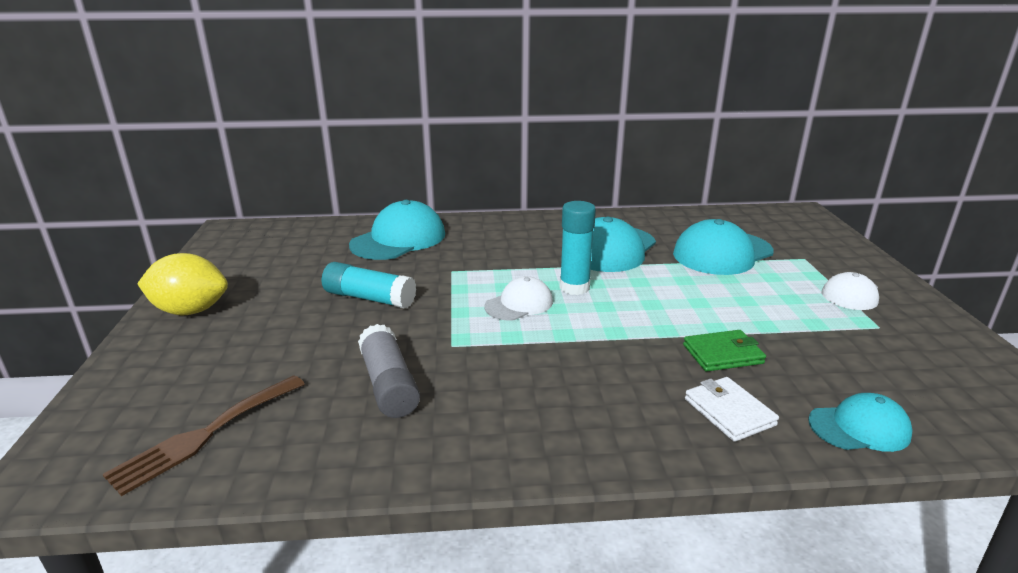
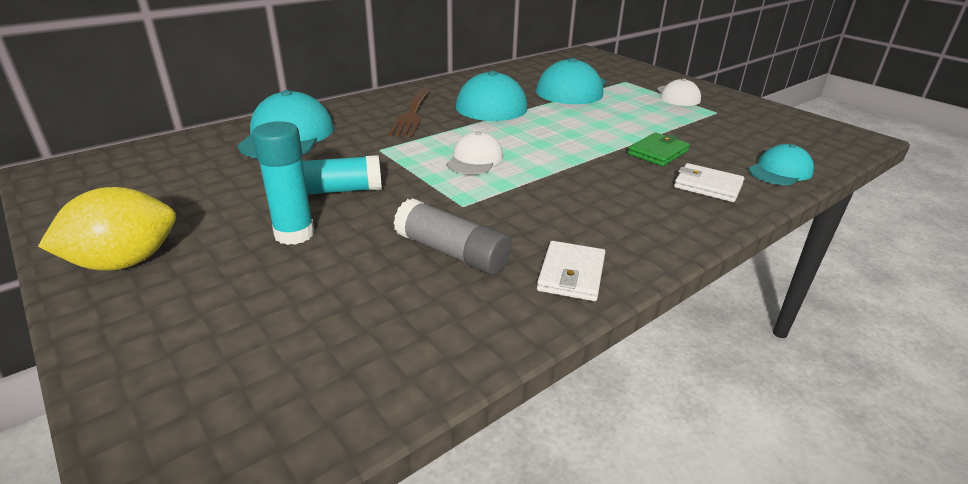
camera: 35 degrees left, 5 degrees up
(204, 435) = (327, 363): brown fork -> brown fork (412, 115)
(456, 446) = (571, 274): none -> white wallet
(574, 287) = (501, 136): turquoise glue stick -> turquoise glue stick (294, 234)

